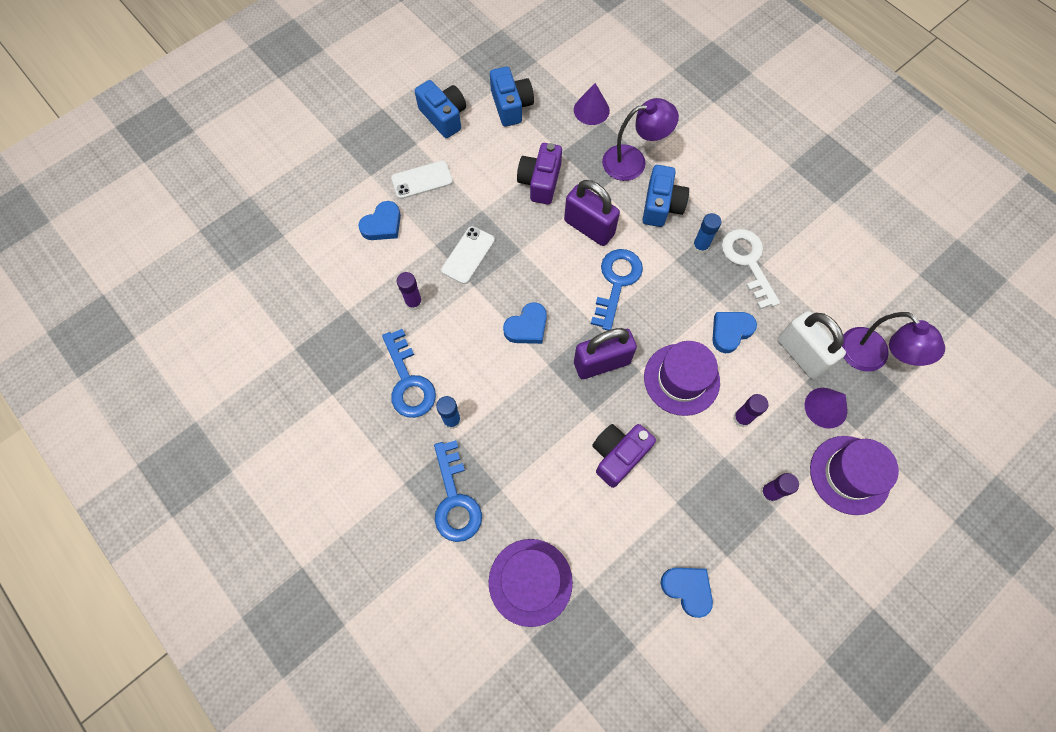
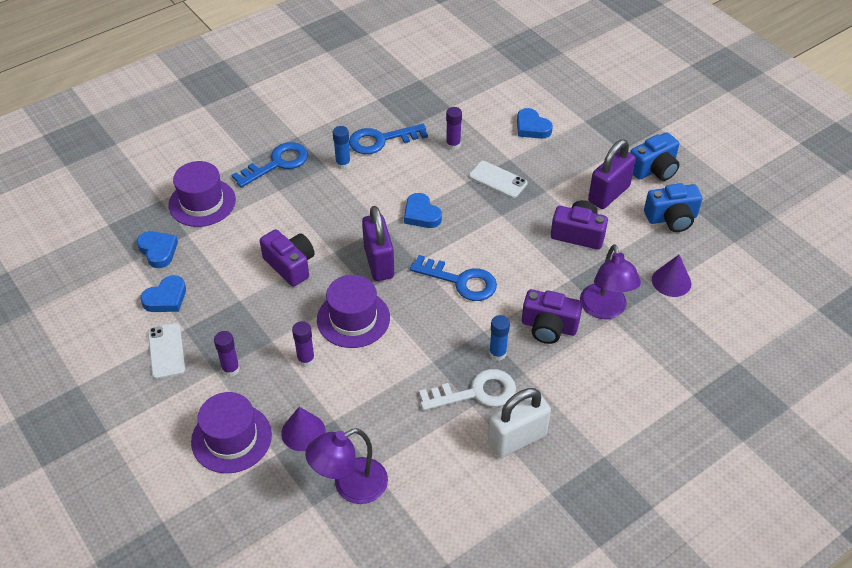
camera: 95 degrees right, 20 degrees down
(422, 180) = (579, 153): white phone -> white phone (166, 351)
(455, 499) = (277, 163): blue key -> blue key turned 150 degrees clockwise
(589, 227) = (524, 266): purple padlock -> purple padlock (609, 194)
(661, 205) = (549, 327): blue camera -> purple camera
(730, 332) = (397, 365): blue heart -> blue heart (158, 251)
(800, 354) = (364, 421): white padlock -> white padlock (517, 439)

